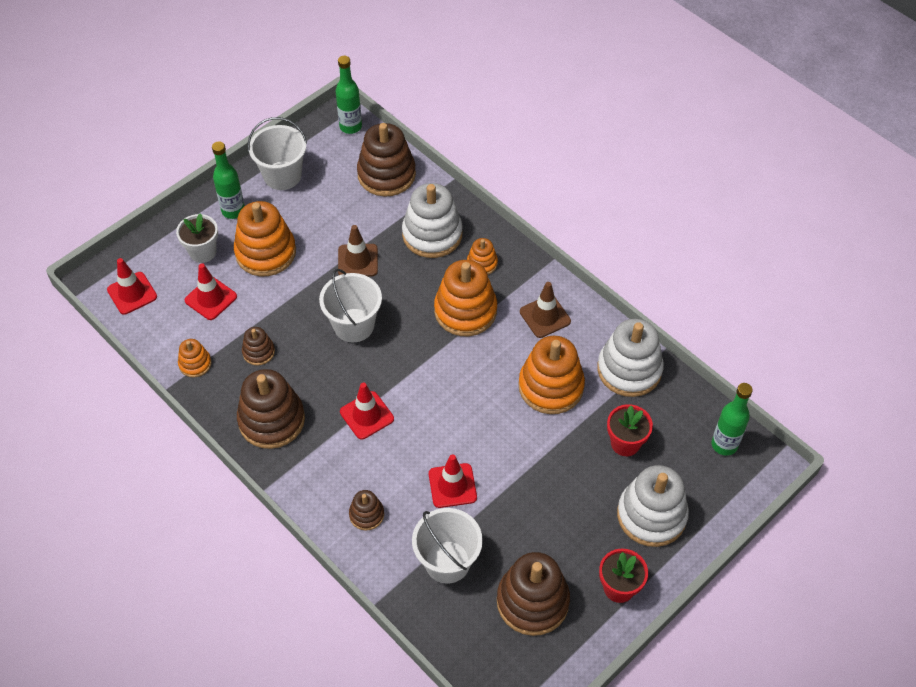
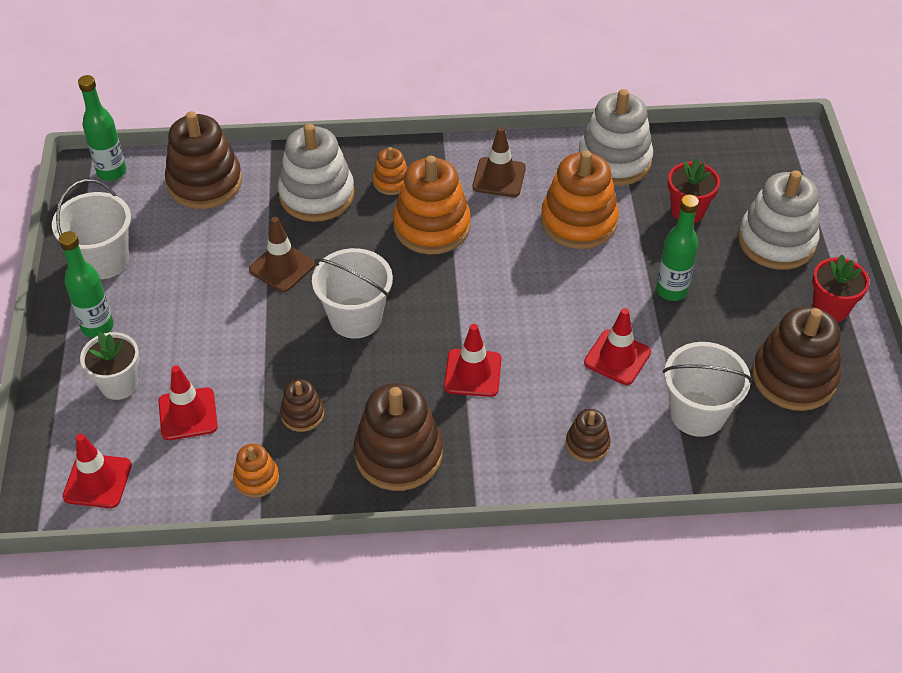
camera: 50 degrees left, 5 degrees down
(265, 252) = (184, 332): orange stacking toy -> none
(724, 444) = (749, 152): green bottle -> green bottle (671, 290)

